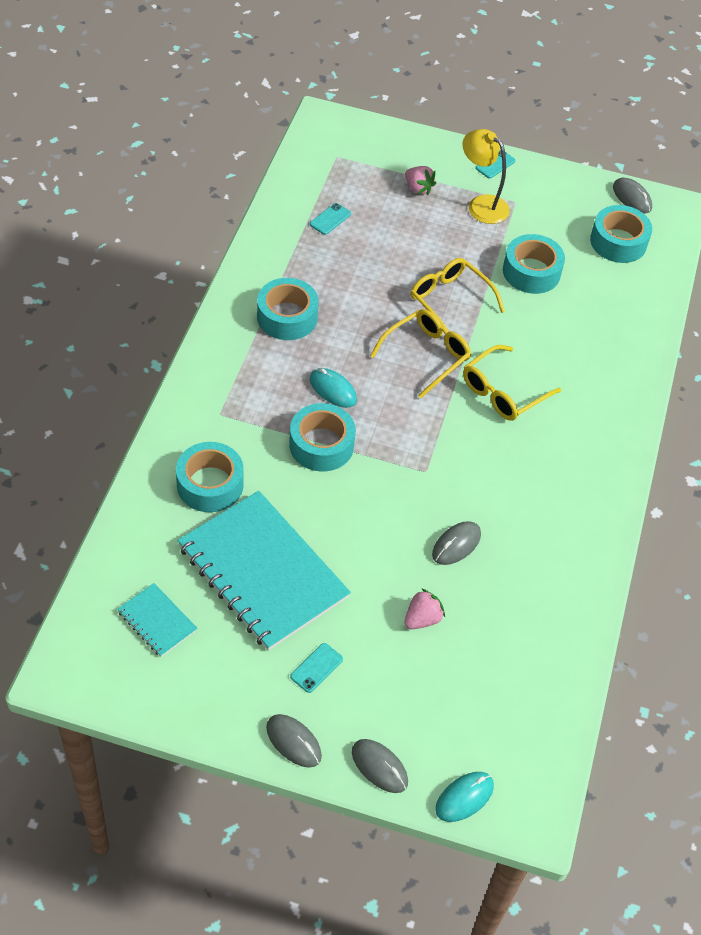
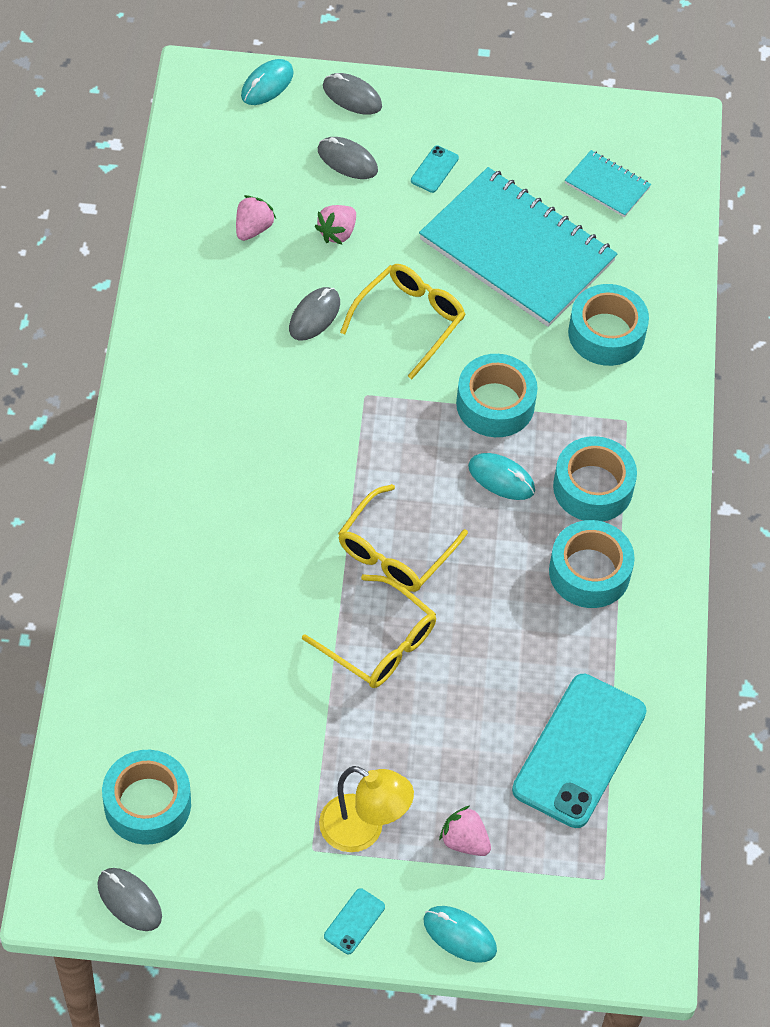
camera: 170 degrees right, 5 degrees up
(293, 742) = (438, 104): grey mouse -> grey mouse (347, 160)
(330, 219) = (579, 751): turquoise phone -> turquoise phone, size x2.49
(432, 147) = (459, 935): none -> turquoise mouse
(499, 637) = (253, 228): none -> pink strawberry
(503, 392) = (287, 518): yellow glasses -> yellow glasses (409, 321)
(531, 272) = (272, 719): turquoise tape -> turquoise tape (593, 487)

